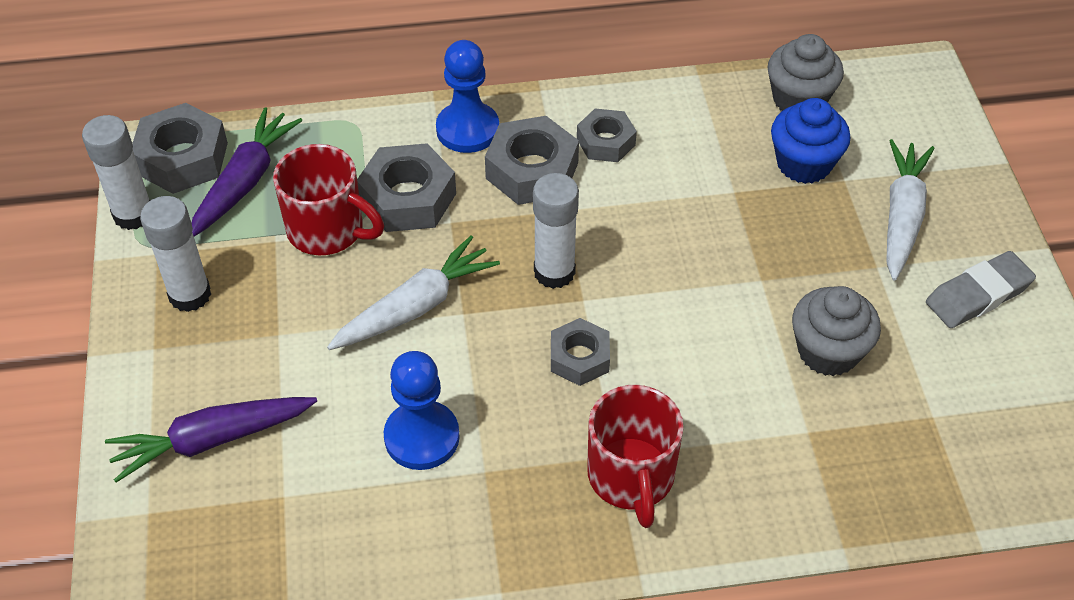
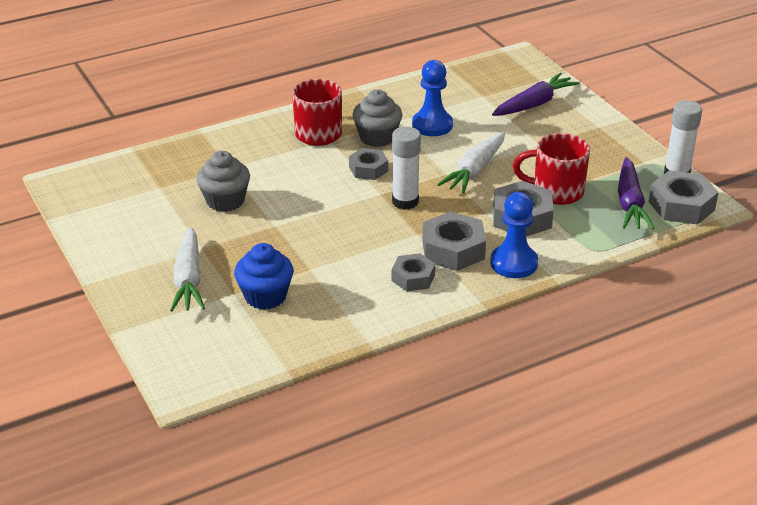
camera: 160 degrees right, 15 degrees down
(190, 295) = (604, 149): white glue stick -> none
(799, 99) = (281, 340): grey cupcake -> grey cupcake (377, 137)
(978, 295) = (133, 247): grey eraser -> none

